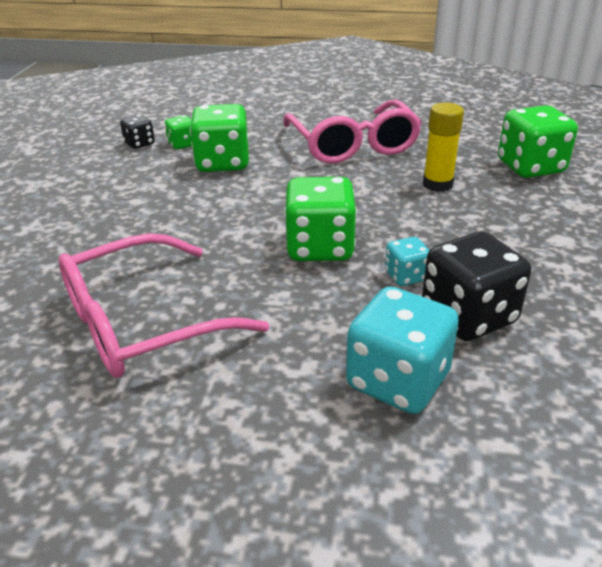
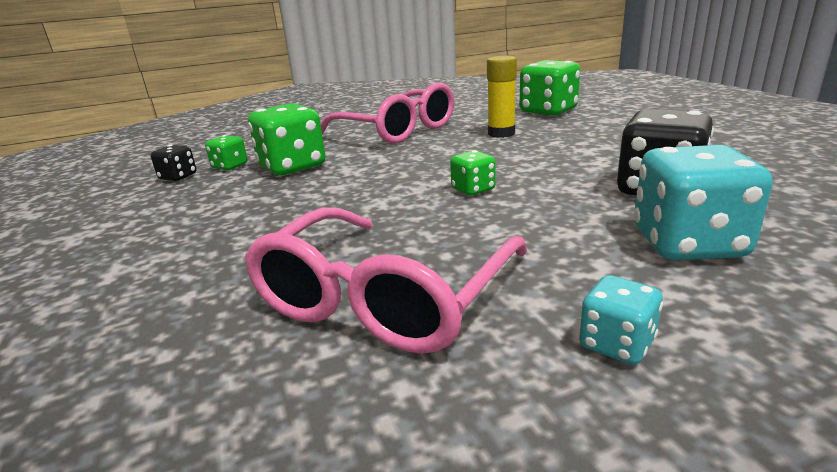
camera: 30 degrees left, 10 degrees down
(320, 247) = (473, 189): green dice -> green dice, size x0.51
(406, 276) = (572, 184): turquoise dice -> turquoise dice (616, 344)

